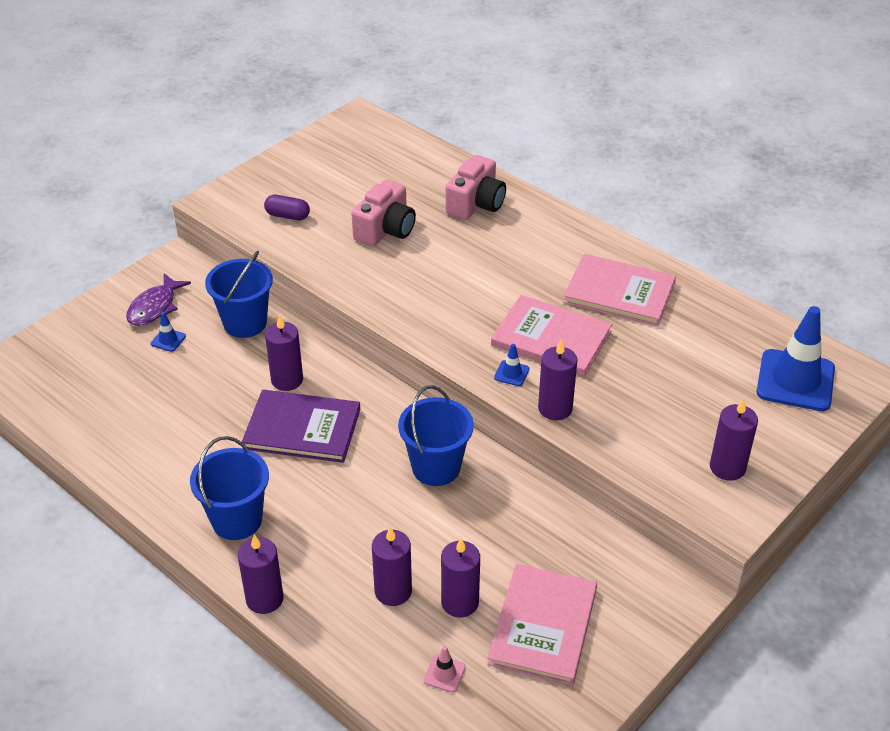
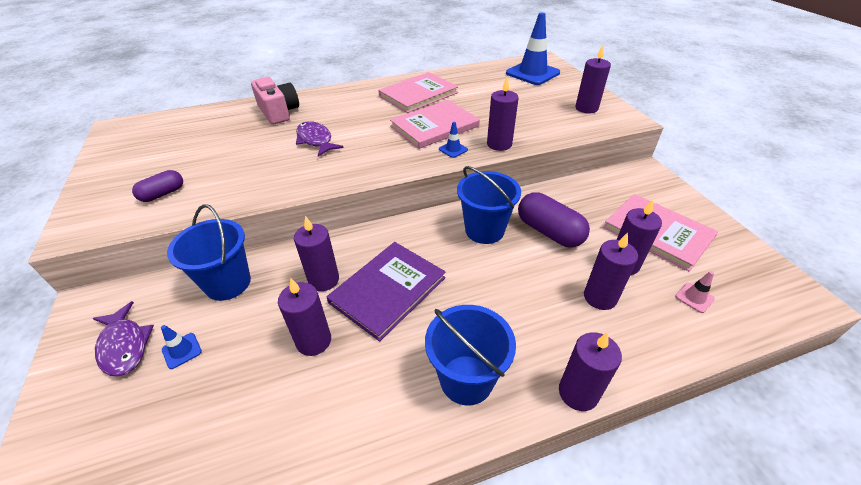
camera: 60 degrees left, 0 degrees up
(219, 409) = (314, 341): none -> purple candle
(385, 229) = (250, 153): pink camera -> none
(444, 260) = (316, 140): none -> purple fish
(472, 523) = (549, 232): none -> purple capsule

